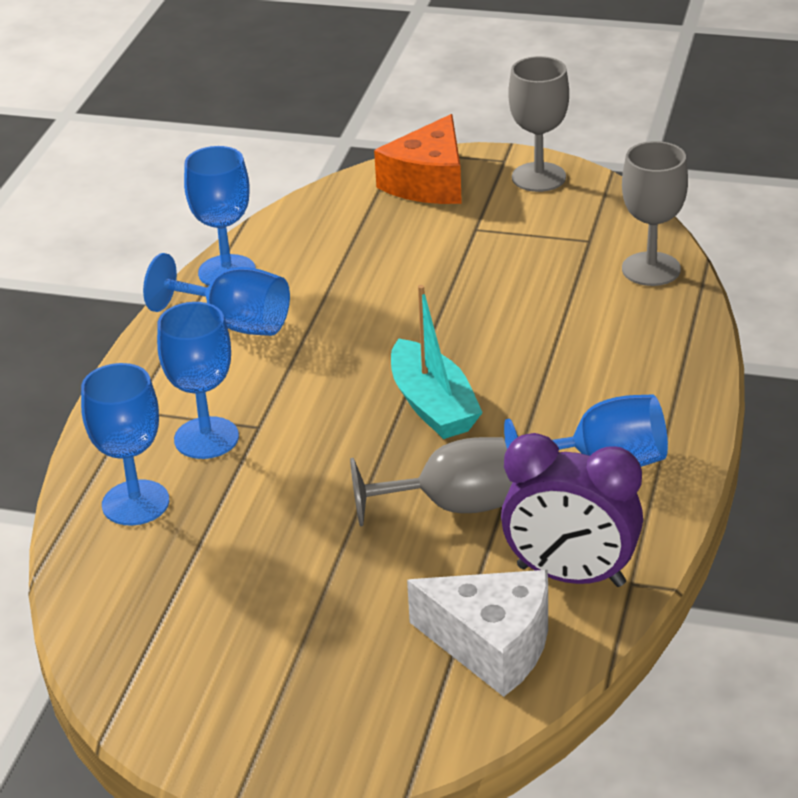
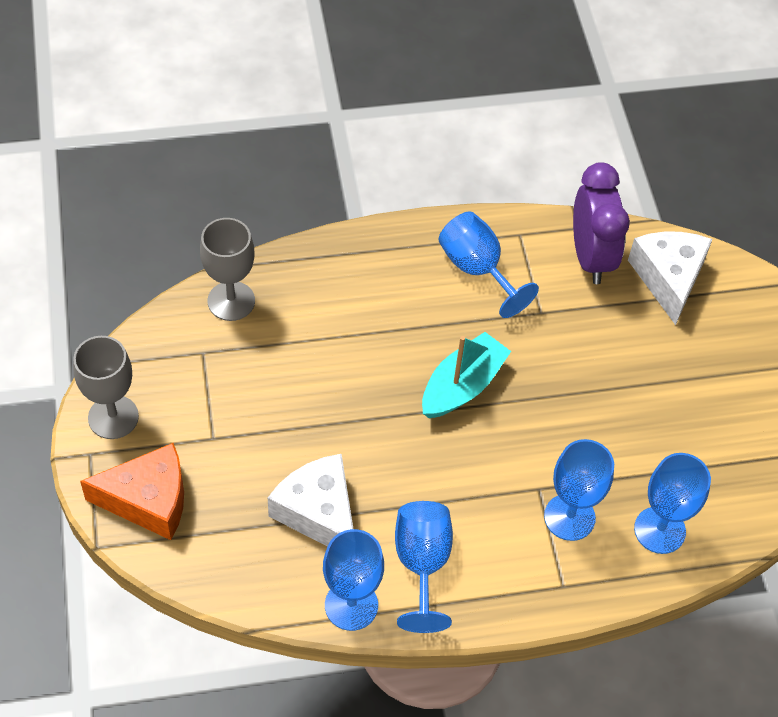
camera: 120 degrees left, 20 degrees up
(342, 273) = (318, 513): none -> white cheese
(451, 506) = (561, 339): grey goblet -> none

